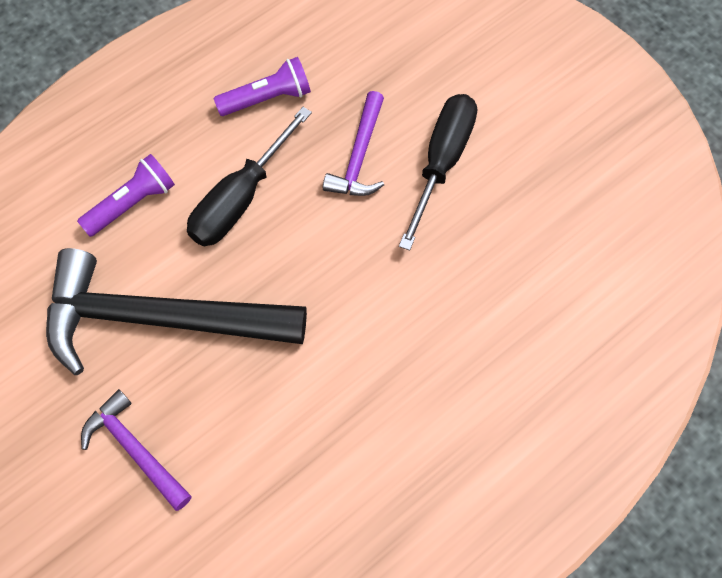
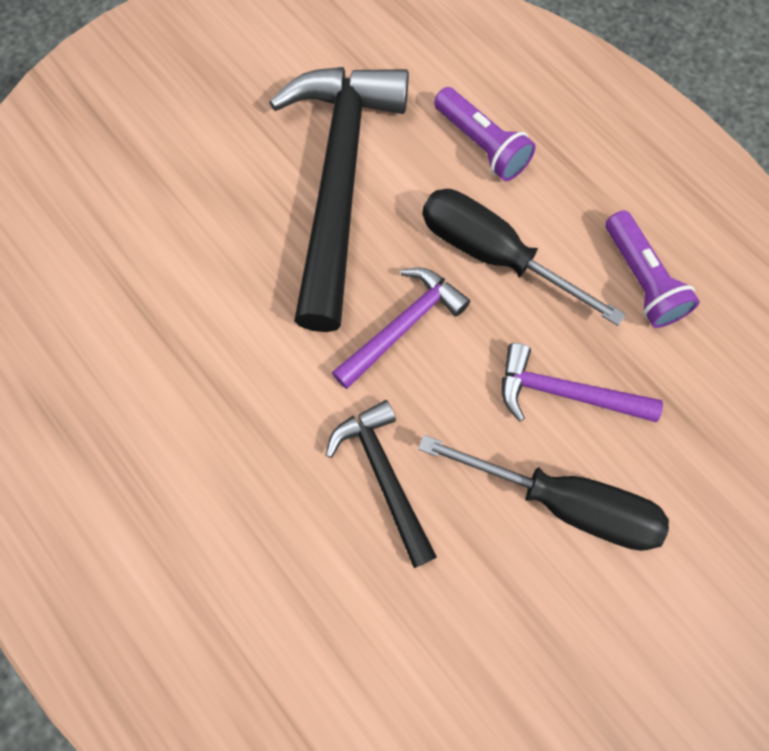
camera: 90 degrees right, 5 degrees up
(135, 450) = (194, 171): purple hammer -> purple hammer (402, 326)
(427, 282) = (384, 477): none -> black hammer

